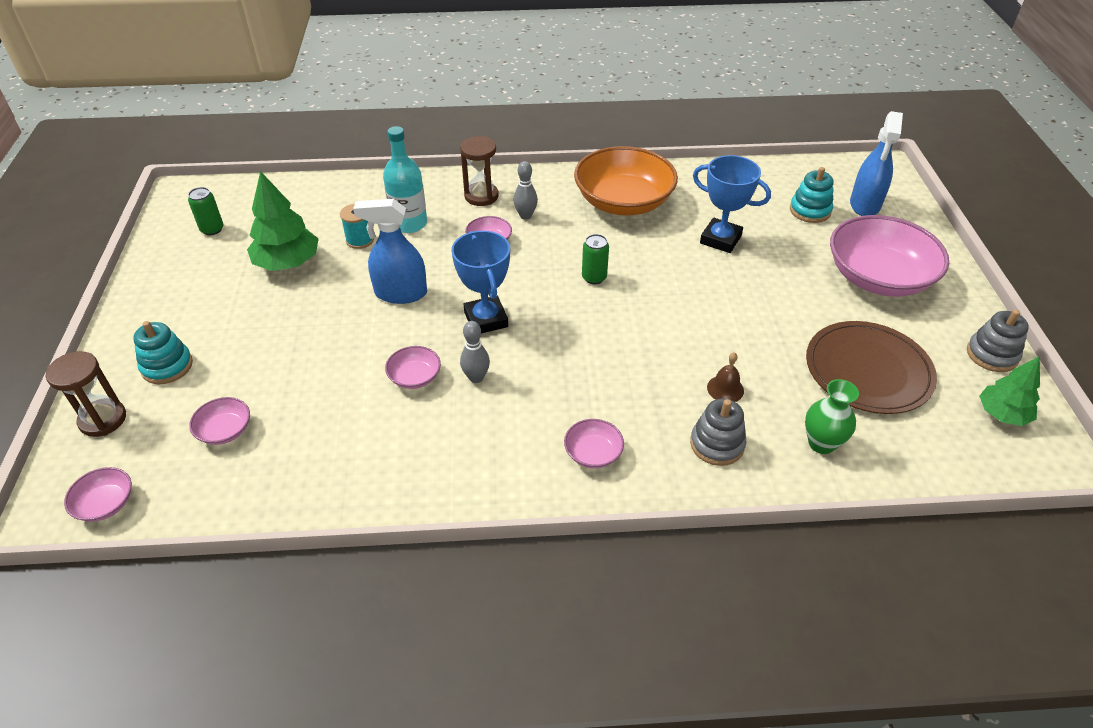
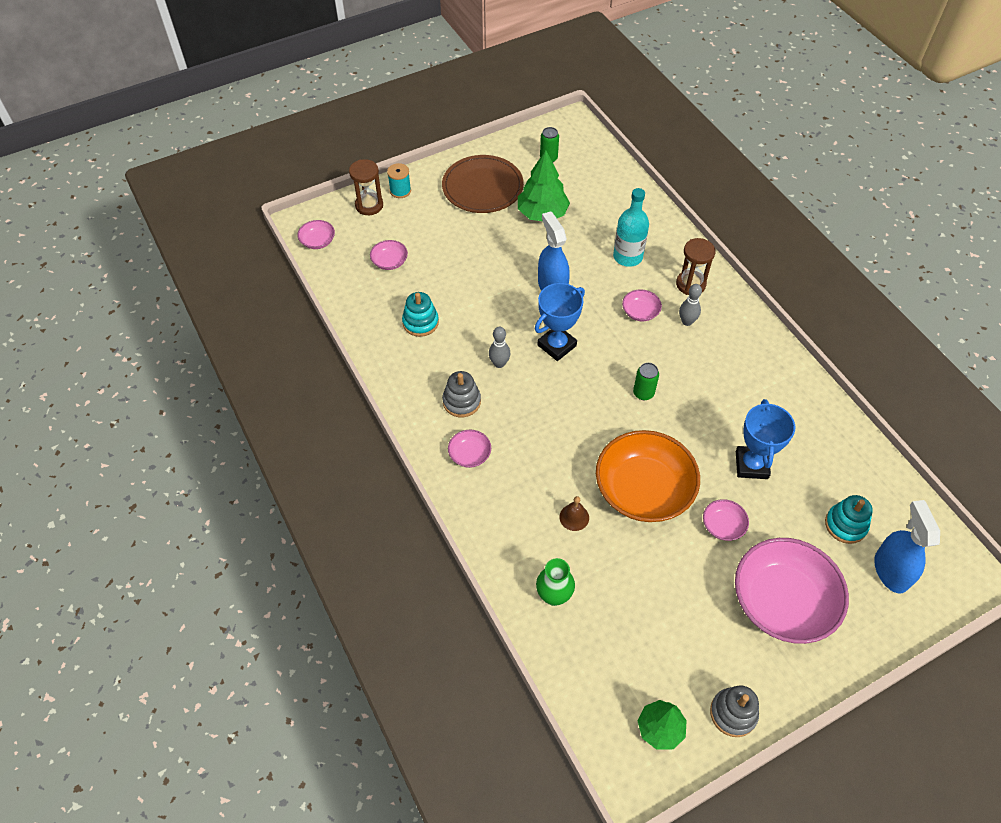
camera: 65 degrees right, 10 degrees up
(167, 366) = (421, 208): turquoise stacking toy -> turquoise stacking toy (420, 322)
(360, 240) = (590, 238): turquoise spool -> turquoise spool (400, 191)
(414, 377) = (481, 330): pink bowl -> pink bowl (723, 526)
(623, 202) = (753, 379): orange bowl -> orange bowl (643, 490)
(717, 444) = (516, 526): grey stacking toy -> grey stacking toy (461, 401)
(865, 205) = (890, 570): blue spray bottle -> blue spray bottle turned 90 degrees clockwise
(868, 370) = (653, 614): brown plate -> brown plate (482, 187)

